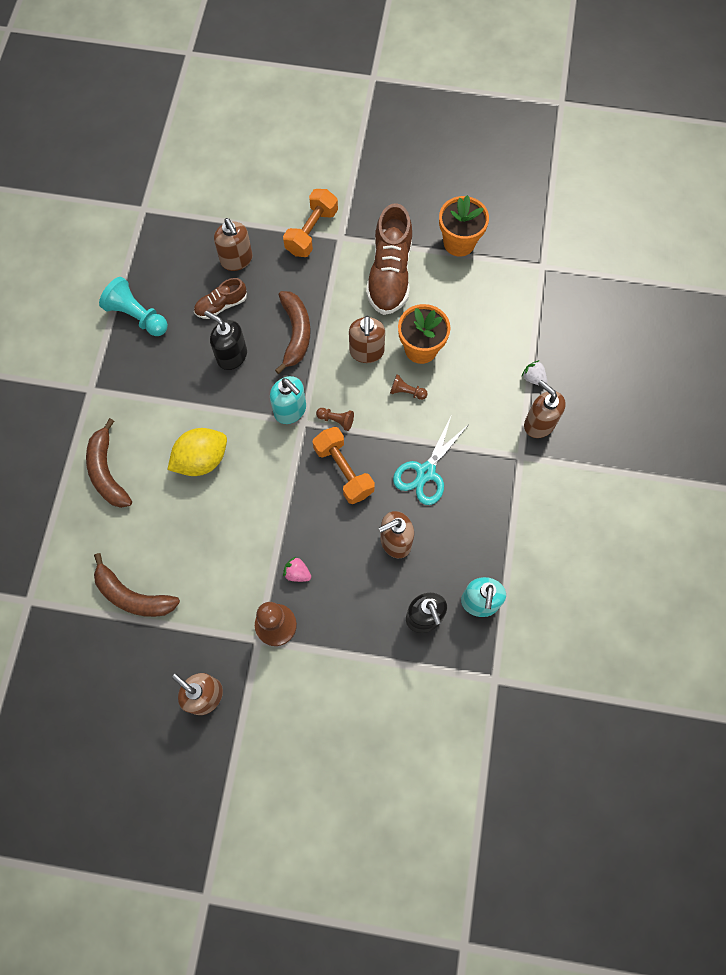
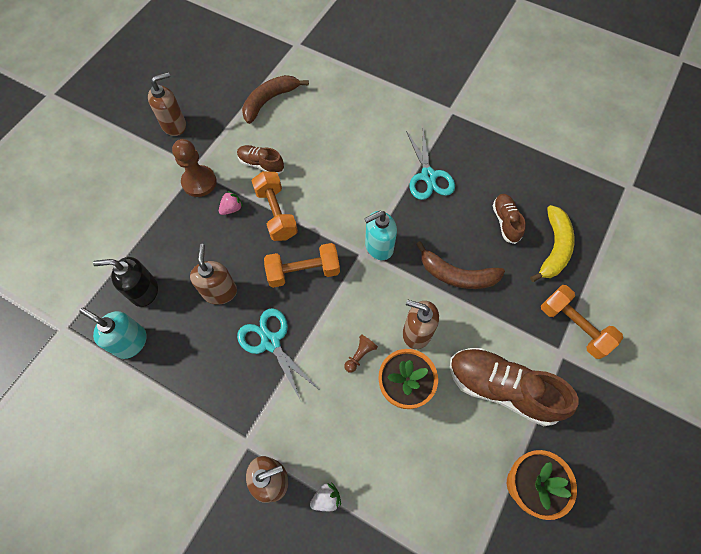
camera: 110 degrees right, 5 degrees down
(107, 472) = (375, 106): brown banana -> none
(137, 316) = (512, 156): turquoise pawn -> none
(189, 388) = (428, 176): none -> turquoise scissors
(202, 460) = (359, 169): yellow lemon -> none
(229, 566) = (261, 164): none -> brown shoe
(231, 356) = (450, 216): black soap dispenser -> none
(236, 260) = (553, 248): brown soap dispenser -> yellow banana
(287, 523) = (276, 213): none -> orange dumbbell
(336, 420) = (354, 281): brown pawn -> none

